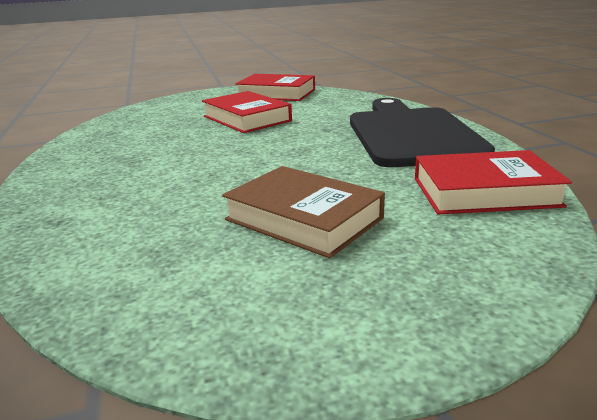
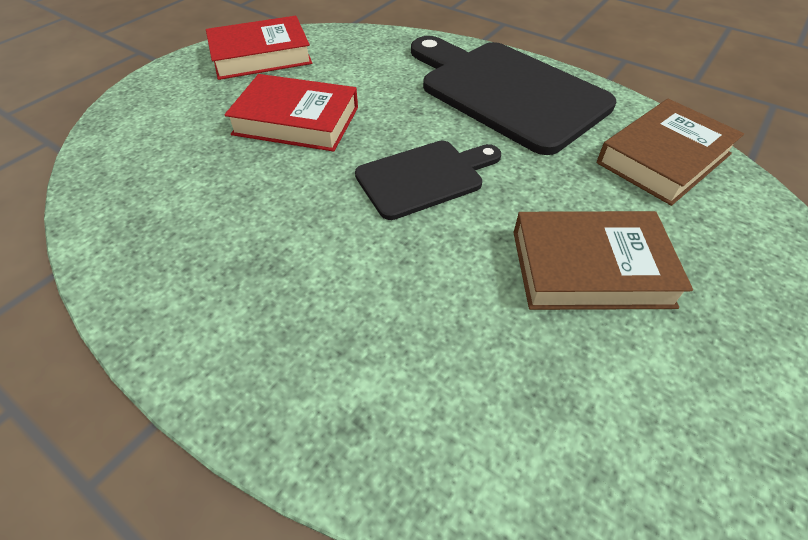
camera: 40 degrees left, 25 degrees up
(274, 154) = (424, 177): none -> black cutting board
(484, 192) = (663, 158): red book -> brown book

